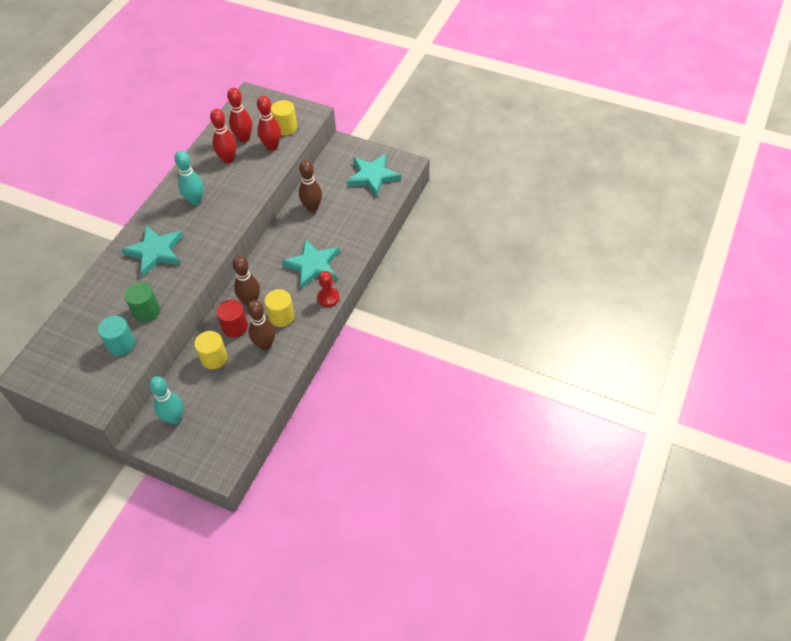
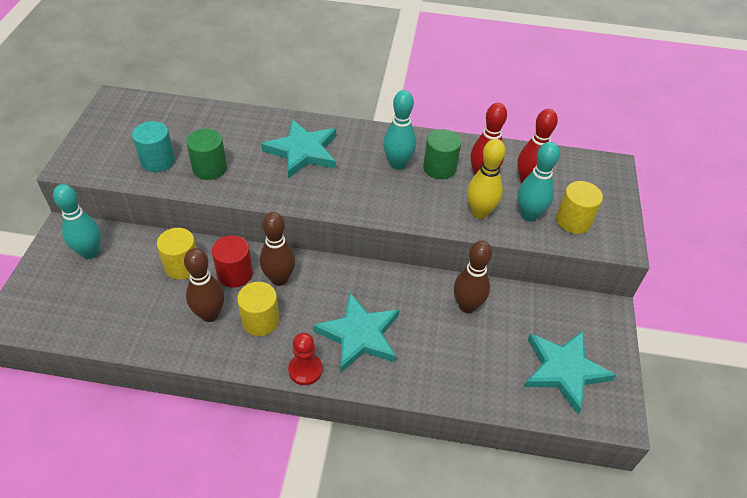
camera: 70 degrees right, 5 degrees down
(210, 179) = (439, 168): none -> green cylinder
(259, 169) = (479, 212): none -> yellow bowling pin
(272, 146) = (529, 215): red bowling pin -> turquoise bowling pin

